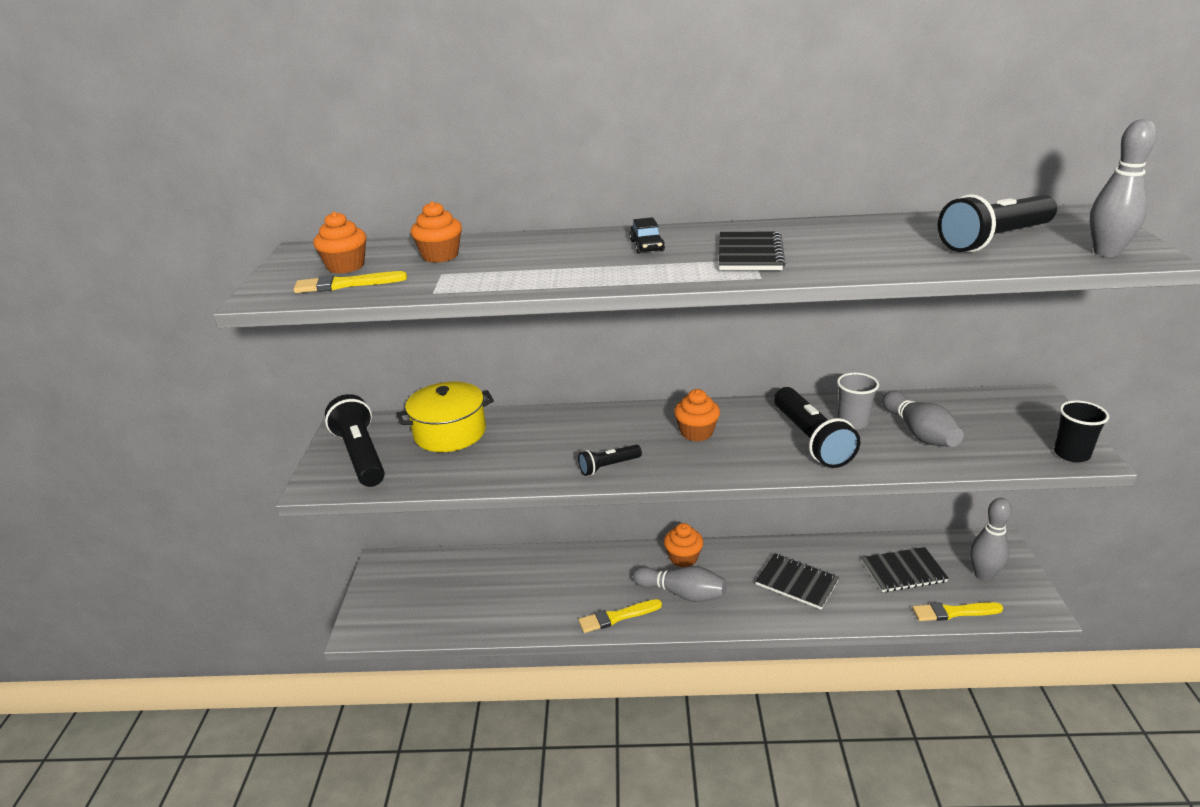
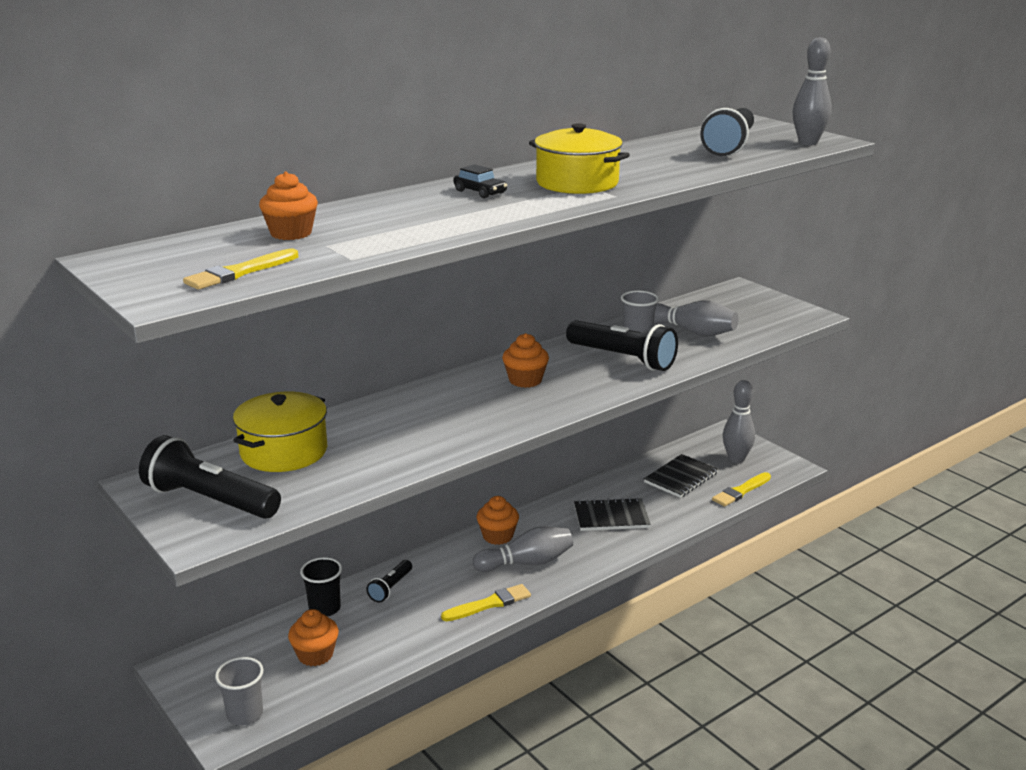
camera: 40 degrees left, 5 degrees down
(346, 266) = (201, 260): orange cupcake -> orange cupcake (315, 655)
(382, 621) = (245, 714): none -> grey cup
(608, 466) = (484, 427): black flashlight -> black flashlight (390, 588)
(617, 617) = (489, 604): yellow brush -> yellow brush turned 150 degrees counterclockwise
(750, 254) = (577, 183): black notebook -> yellow pot
(1071, 454) = (801, 317): black cup -> black cup (324, 608)

